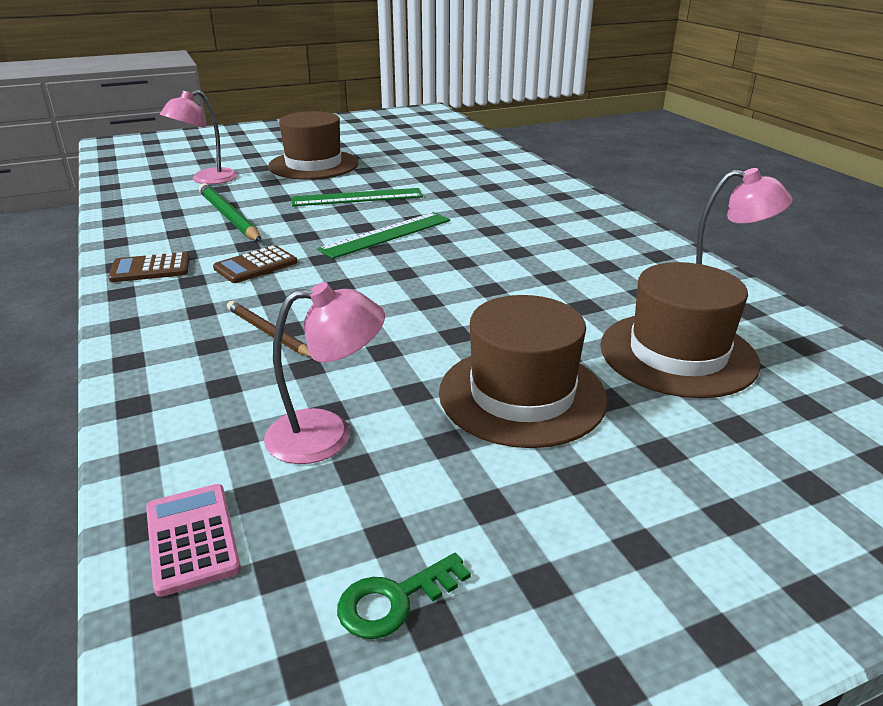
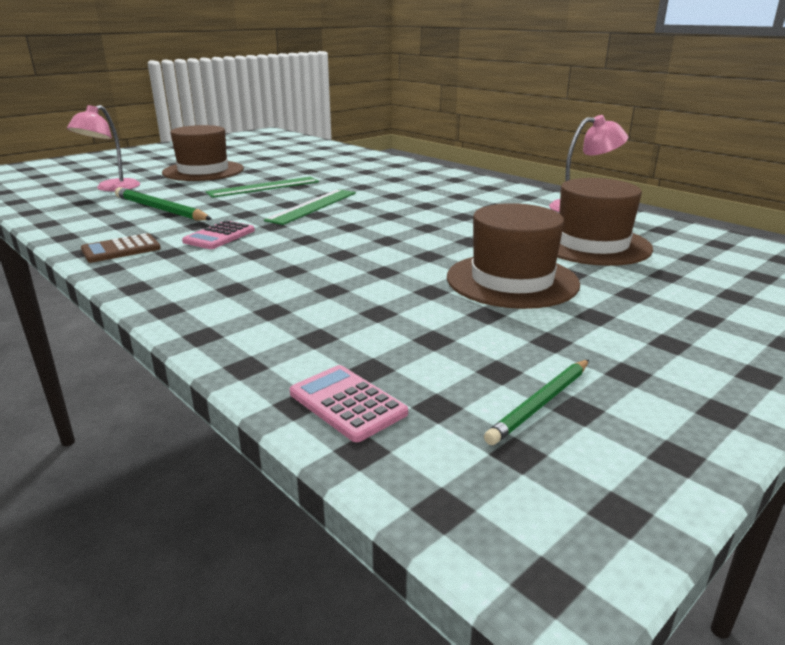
camera: 20 degrees left, 5 degrees down
(255, 265) = (219, 236): brown calculator -> pink calculator
(269, 333) = (276, 274): brown pencil -> none
(327, 434) = (391, 325): pink lamp -> none
(394, 600) = (540, 403): green key -> green pencil

